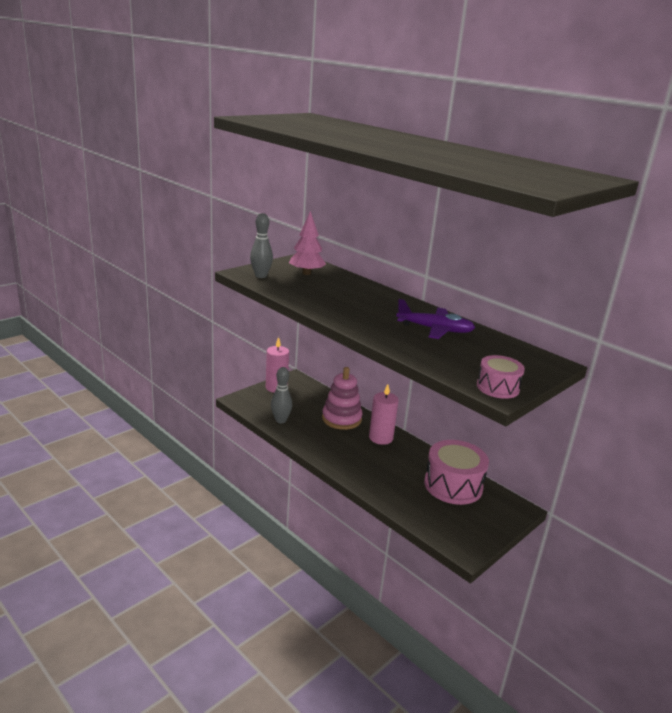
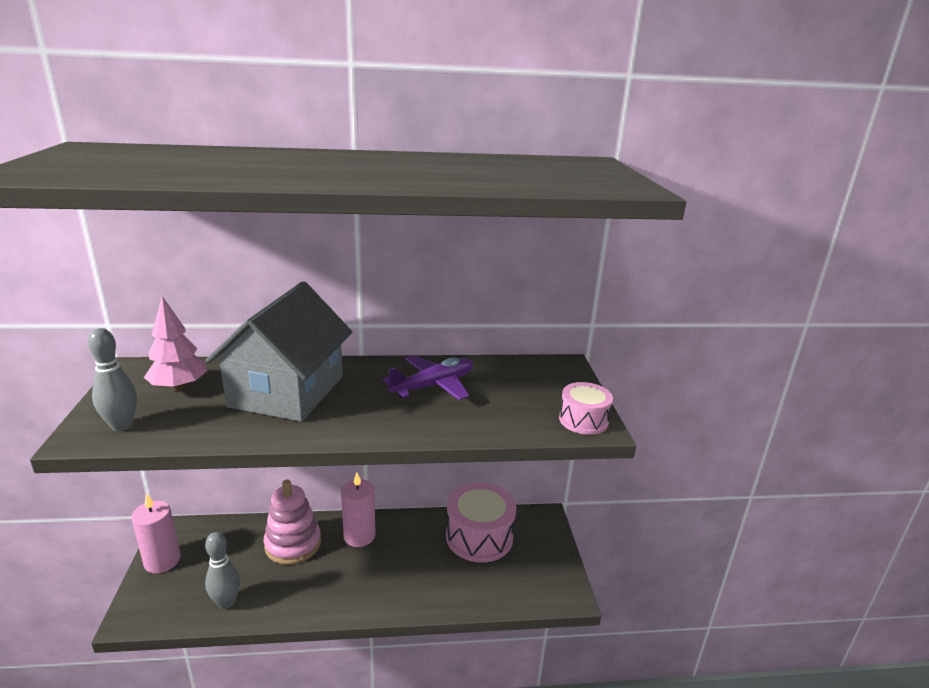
camera: 50 degrees left, 0 degrees up
(351, 296) = (287, 391): none -> grey house

